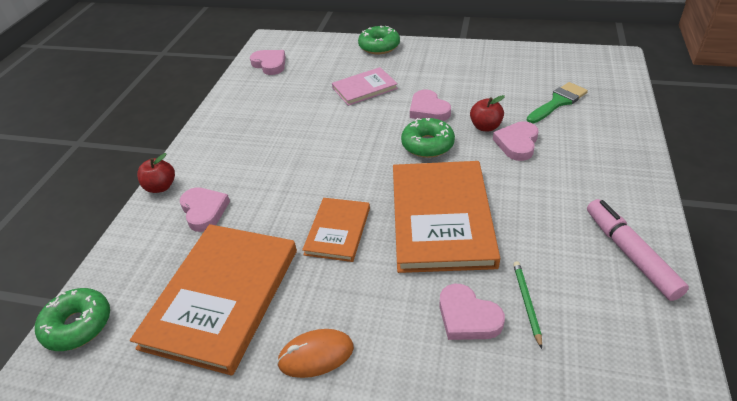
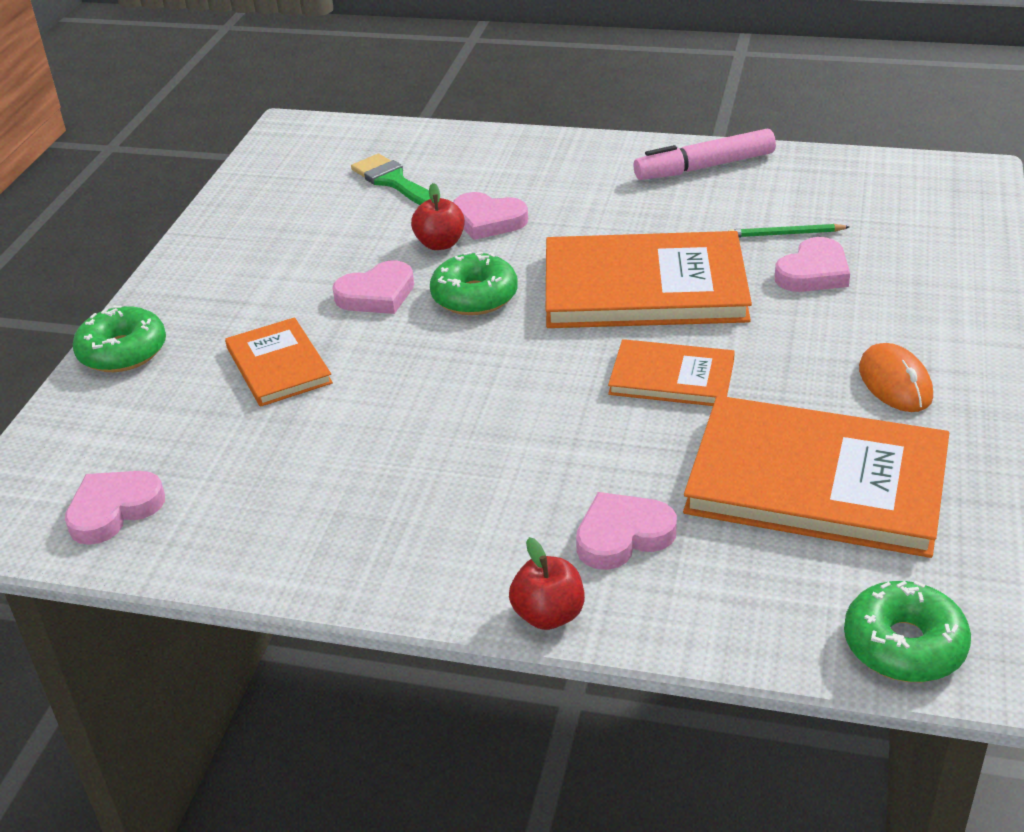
camera: 90 degrees left, 5 degrees down
(364, 88) = (279, 365): pink book -> orange book

